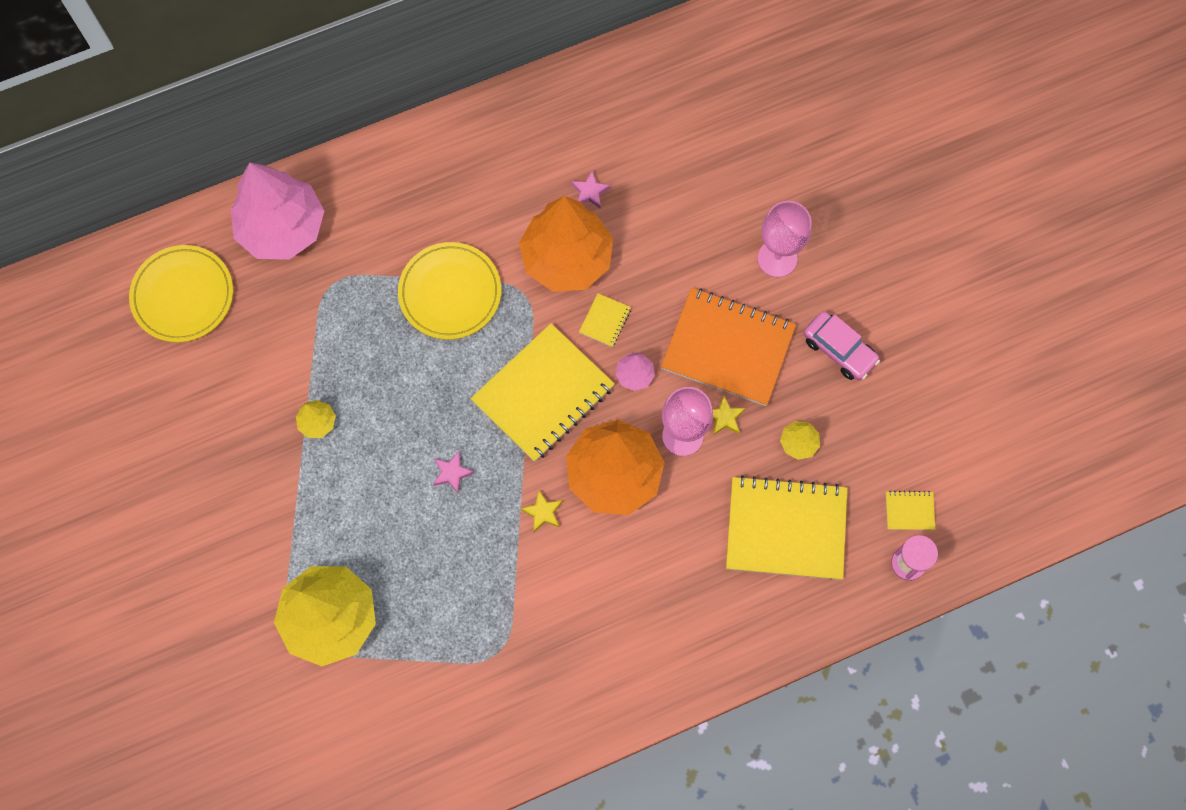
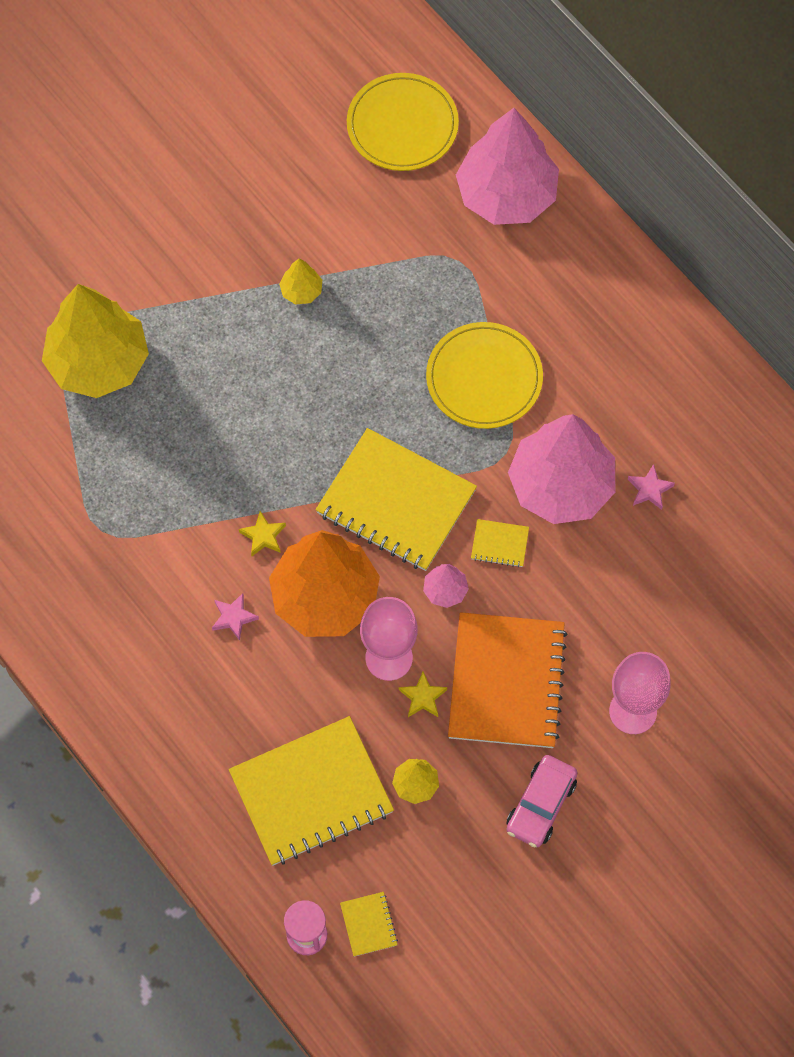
camera: 75 degrees right, 5 degrees down
(452, 473) = (282, 435): pink star -> pink star (233, 617)
(566, 259) = (561, 486): orange tree -> pink tree
(786, 529) = (311, 792): yellow notebook -> yellow notebook turned 75 degrees clockwise

